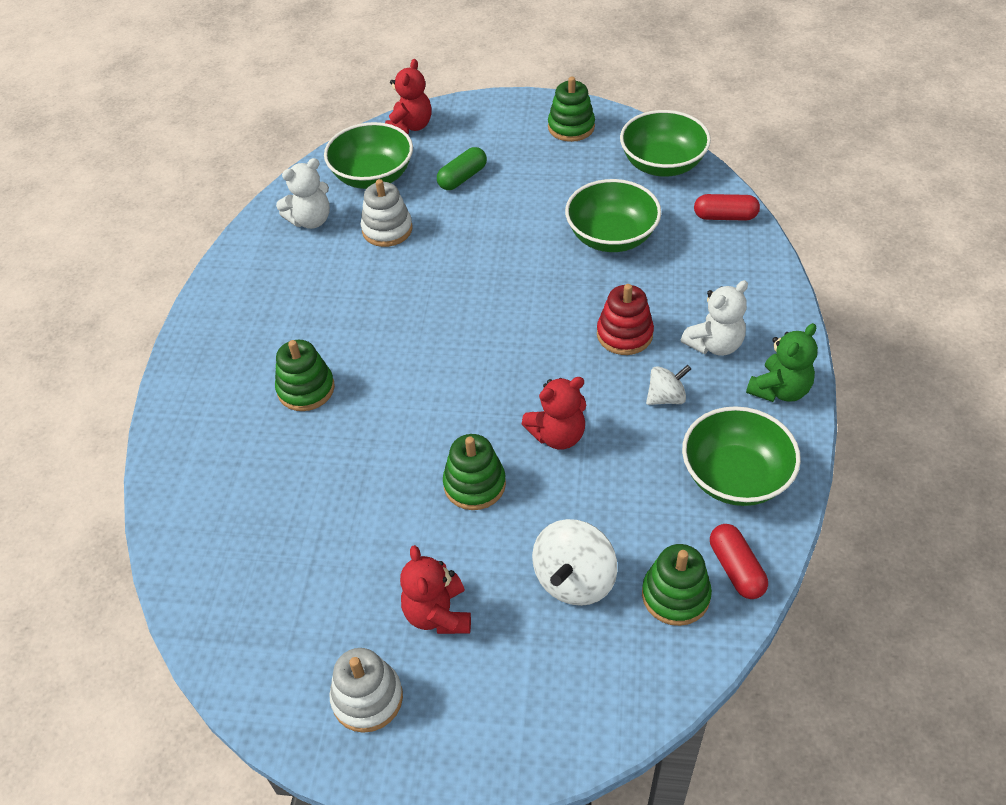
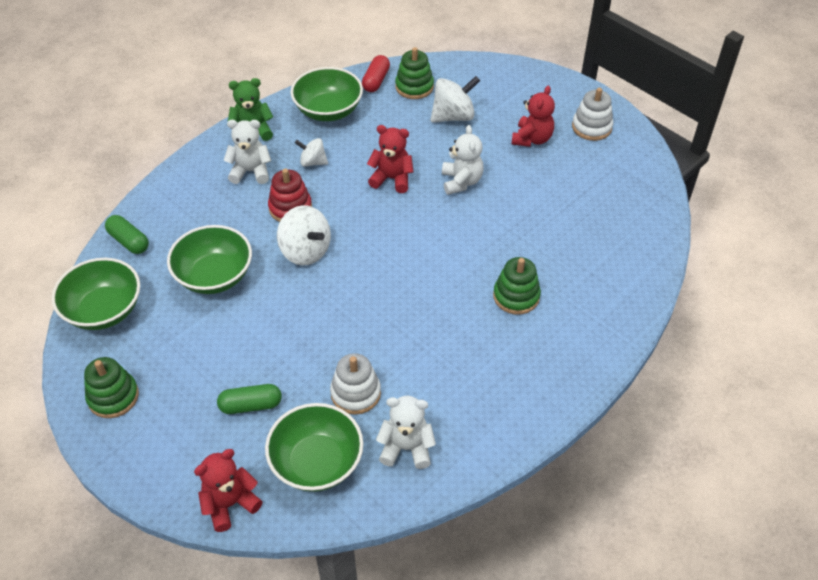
camera: 145 degrees left, 0 degrees up
(474, 484) = (461, 182): green stacking toy -> white teddy bear
(557, 305) = (305, 251): none -> white spinning top
(725, 216) = (129, 241): red capsule -> green capsule

